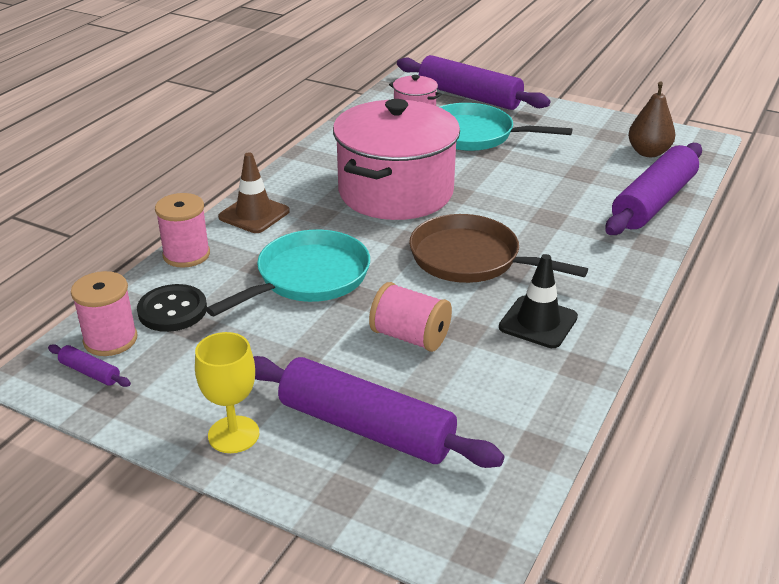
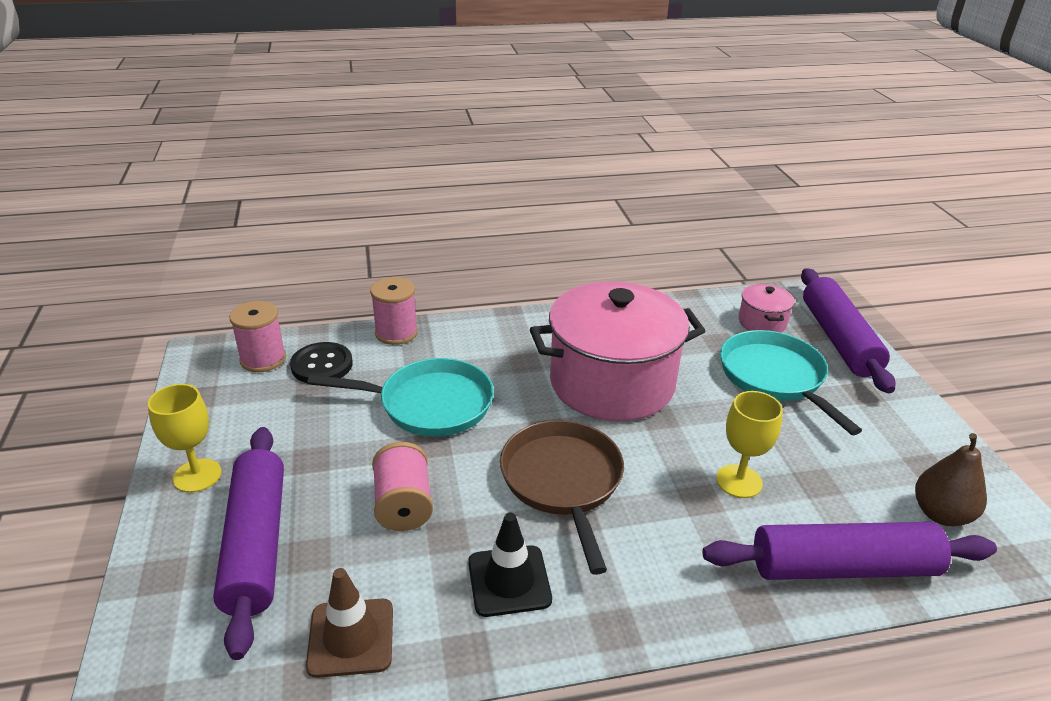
camera: 50 degrees right, 0 degrees up
(90, 372) = (220, 372): purple rolling pin -> none
(254, 214) = (485, 332): brown traffic cone -> brown traffic cone (351, 637)
(550, 197) = (739, 481): none -> yellow goblet

